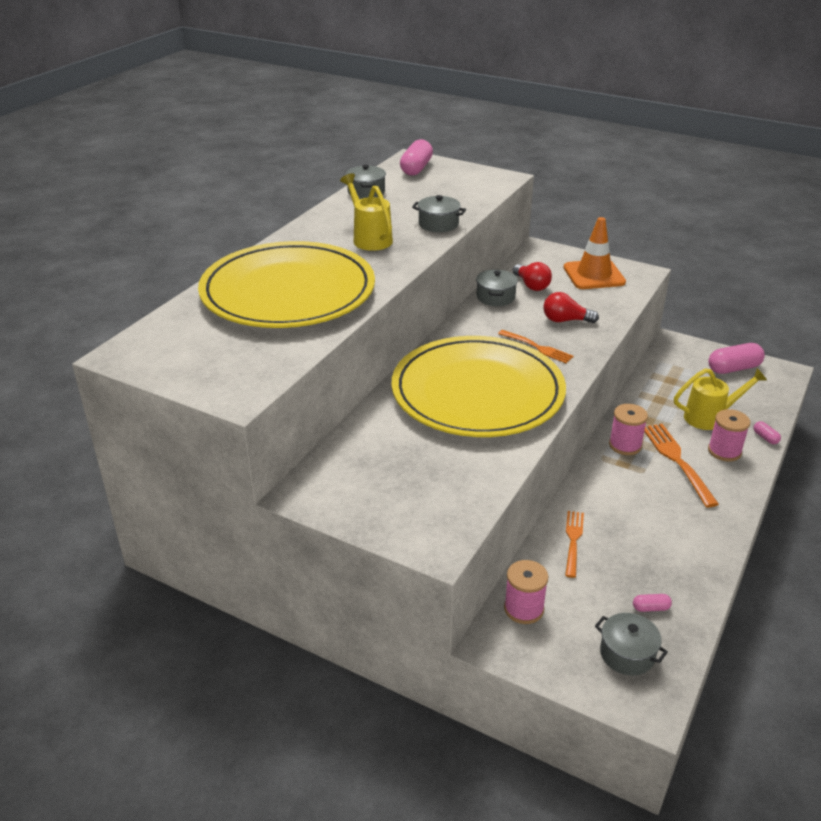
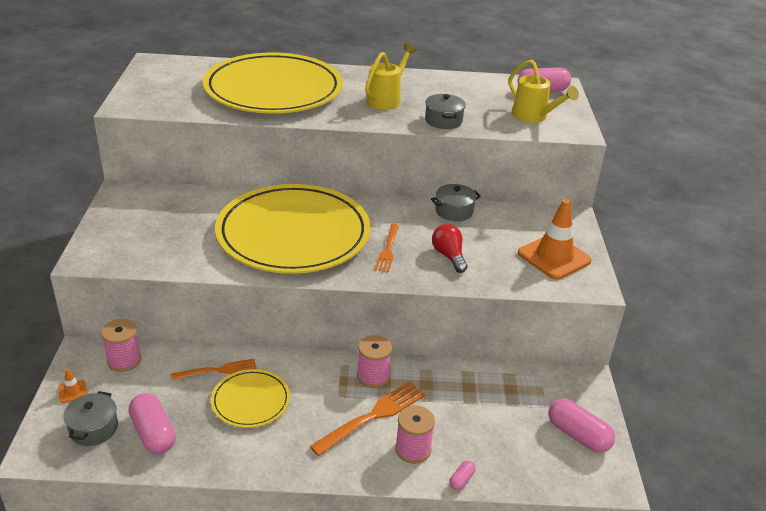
camera: 60 degrees right, 0 degrees up
(366, 192) = (468, 81): grey pot -> none
(531, 285) = (495, 225): red light bulb -> none
(558, 662) = (72, 391): none -> orange traffic cone
(628, 529) = (251, 401): none -> yellow plate
(650, 608) = (153, 433): pink capsule -> pink capsule, size x2.10
(710, 417) = (465, 429): yellow watering can -> yellow watering can (533, 117)

